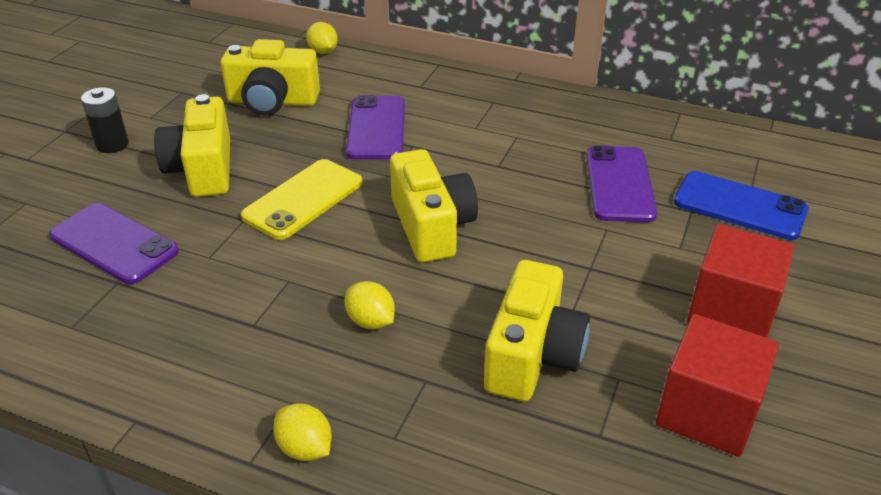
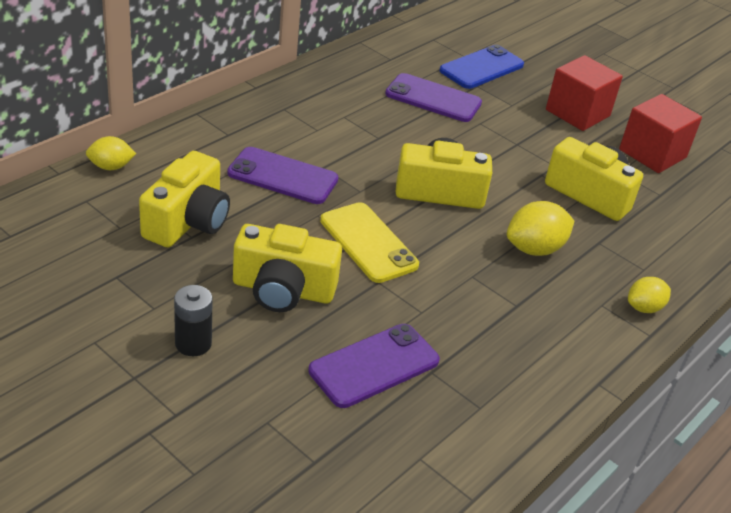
camera: 75 degrees left, 0 degrees up
(371, 321) = (534, 249): yellow lemon -> yellow lemon, size x1.56

